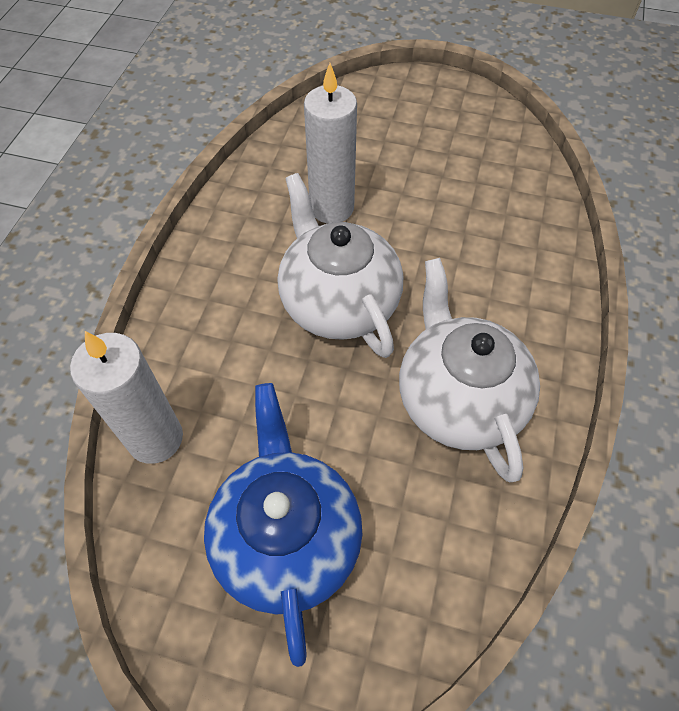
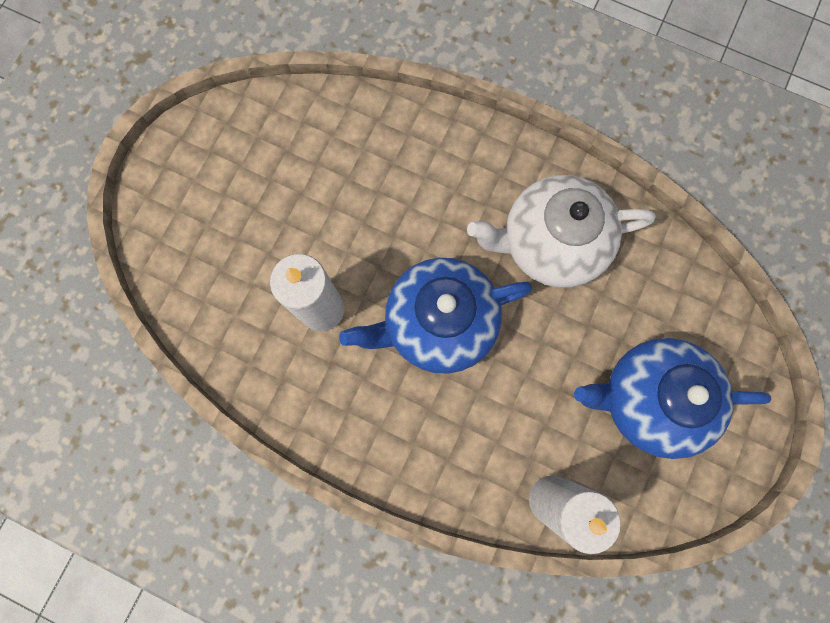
camera: 80 degrees left, 20 degrees up
(338, 302) = (438, 322): white teapot -> blue teapot

